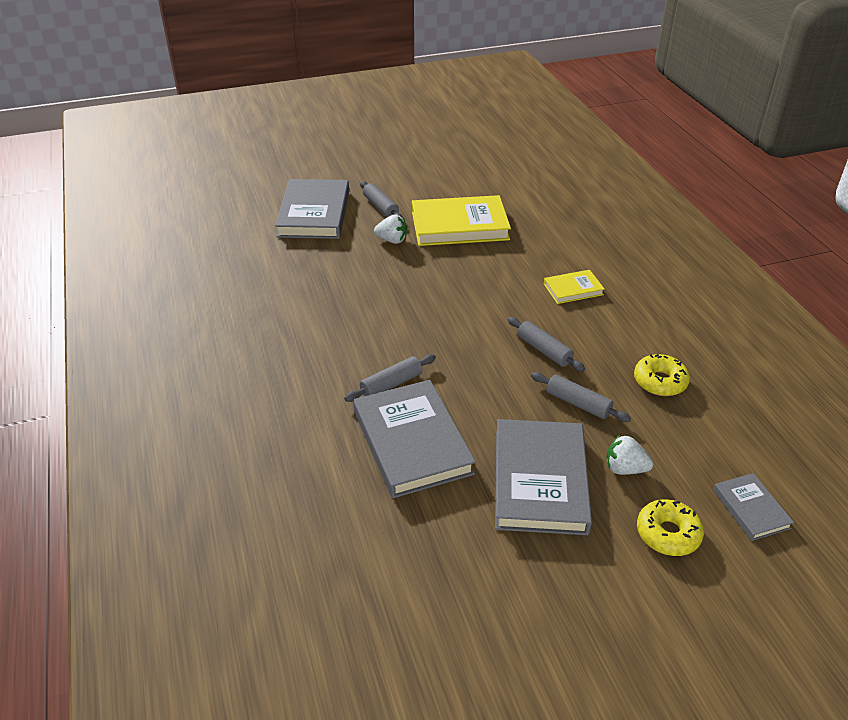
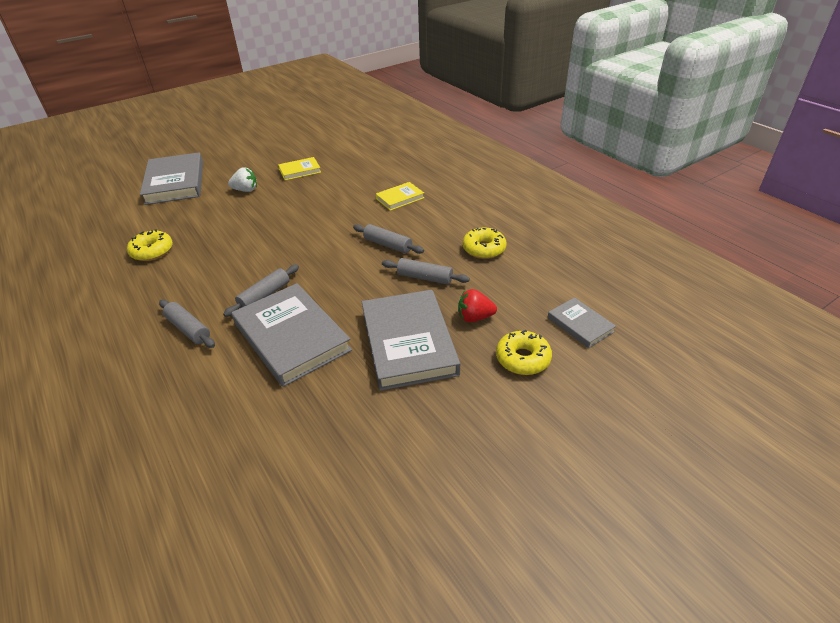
camera: 15 degrees left, 0 degrees up
(278, 300) = (152, 251): none -> yellow donut
(380, 207) = (232, 169): grey rolling pin -> grey rolling pin (188, 329)
(459, 226) = (300, 171): yellow book -> yellow book, size x0.50
(625, 469) = (475, 317): white strawberry -> red strawberry

